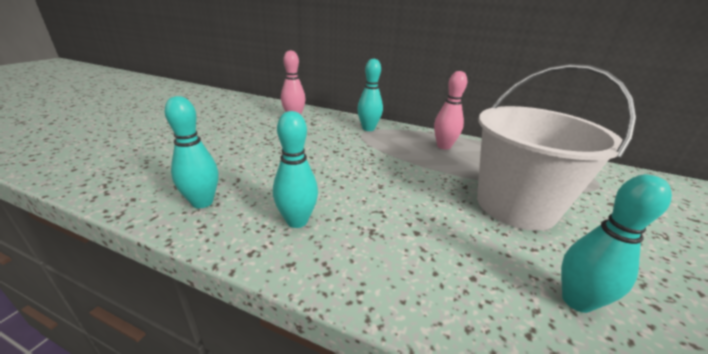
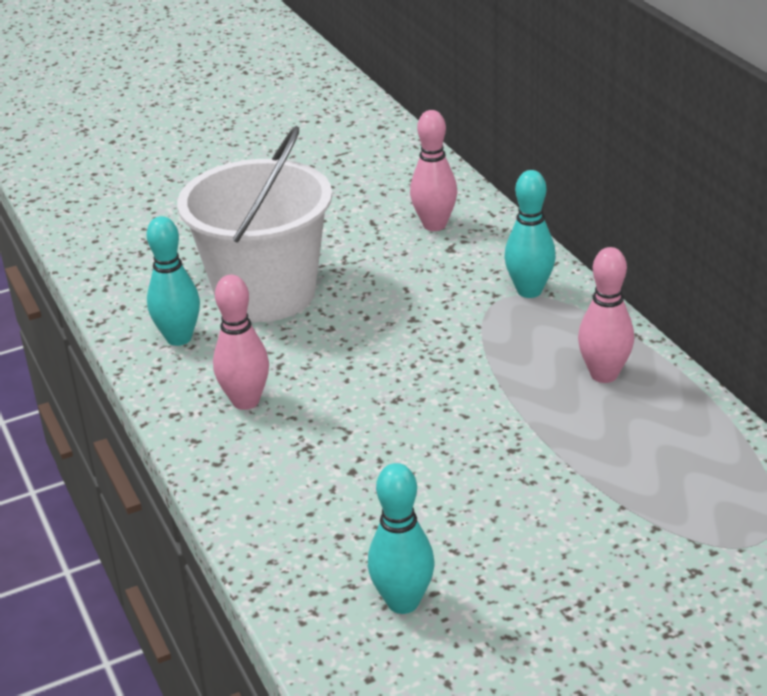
camera: 45 degrees right, 5 degrees up
(297, 221) = (246, 401): turquoise bowling pin -> pink bowling pin
(515, 206) = (531, 503): white bucket -> white bucket (265, 293)

